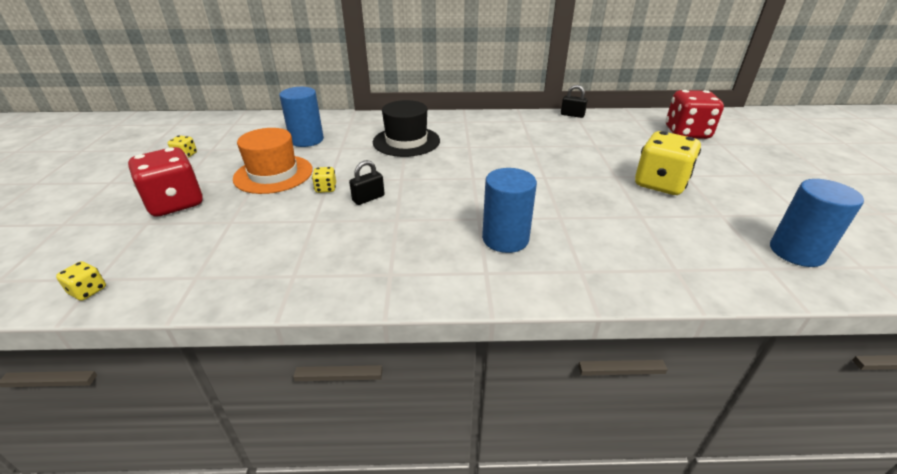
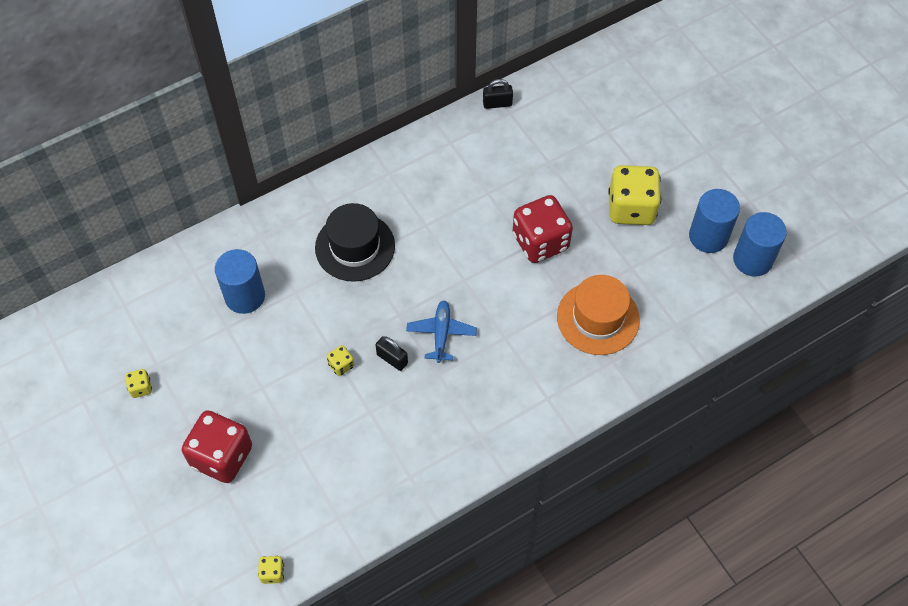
camera: 30 degrees left, 25 degrees up
(273, 174) = (269, 370): orange hat -> orange hat (598, 318)
(368, 198) = (392, 359): black padlock -> black padlock turned 75 degrees counterclockwise
(424, 198) = (441, 334): none -> blue plane
(505, 239) = (540, 353): blue cylinder -> blue cylinder (708, 236)
(687, 133) = (627, 93): red dice -> red dice (540, 242)

